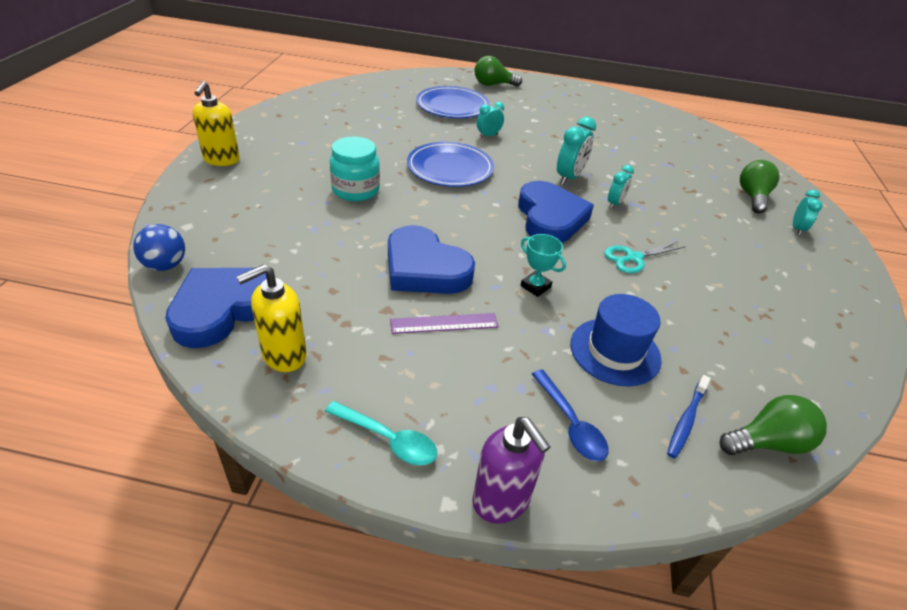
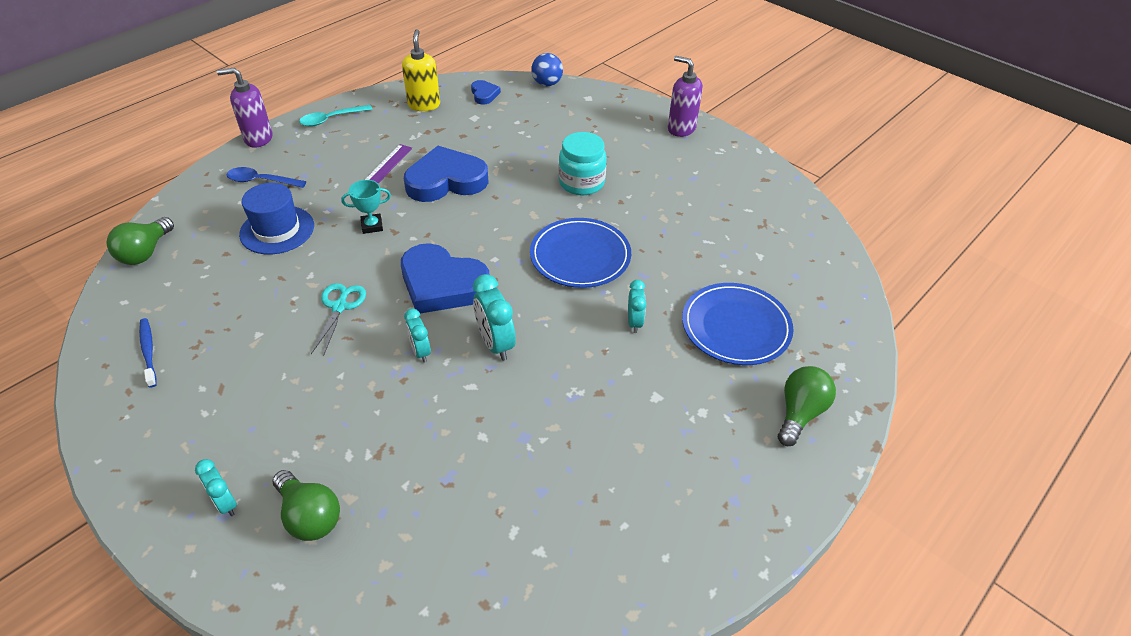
camera: 125 degrees right, 5 degrees up
(221, 160) = (681, 128): yellow soap dispenser -> purple soap dispenser
(223, 309) = (484, 94): blue heart -> blue heart, size x0.47
(686, 420) = (201, 228): blue toothbrush -> blue toothbrush (148, 352)

